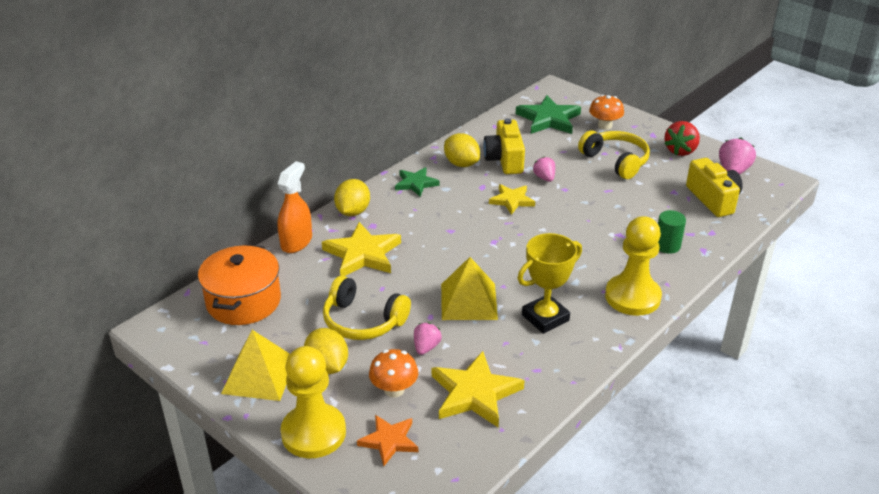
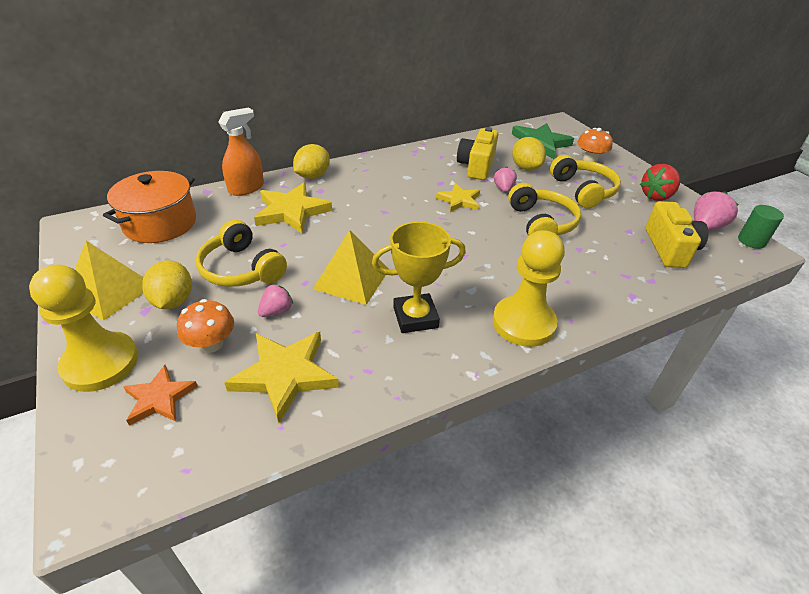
camera: 20 degrees right, 5 degrees up
(416, 183) = (384, 167): green star -> none
(461, 164) = (435, 161): yellow lemon -> yellow lemon (525, 167)
(597, 204) = (541, 223): none -> yellow headphones
(667, 246) = (593, 281): green cylinder -> green cylinder (751, 241)

